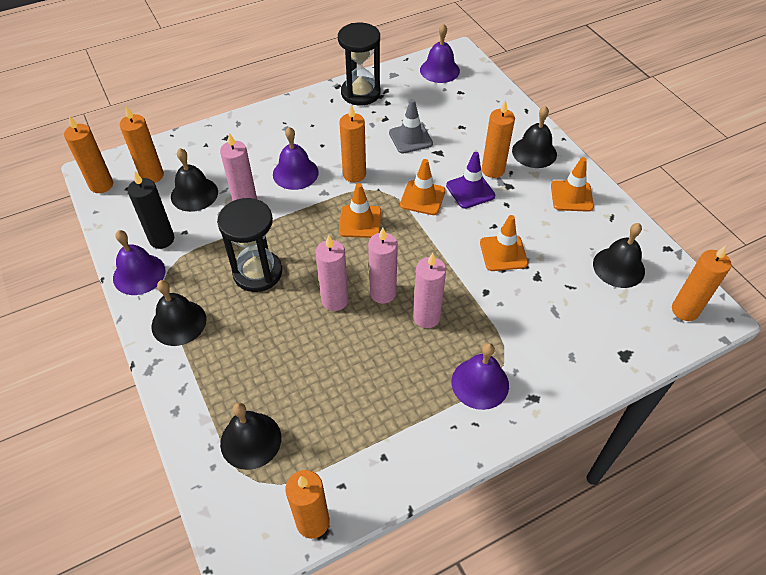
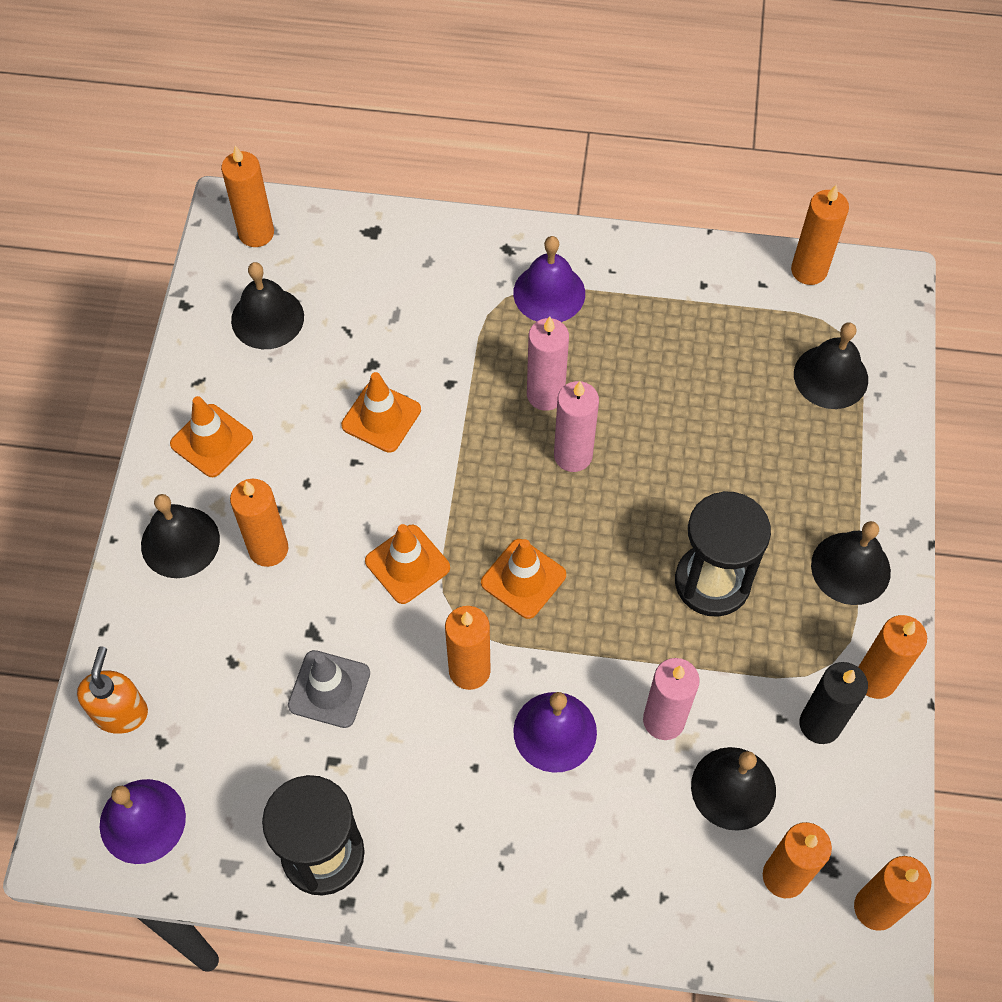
camera: 145 degrees left, 10 degrees up
(139, 274) = (875, 679): purple bell -> orange candle
(335, 300) = (638, 481): pink candle -> none
(470, 191) = (333, 534): purple traffic cone -> none
(486, 92) = (120, 712): none -> orange soap dispenser

